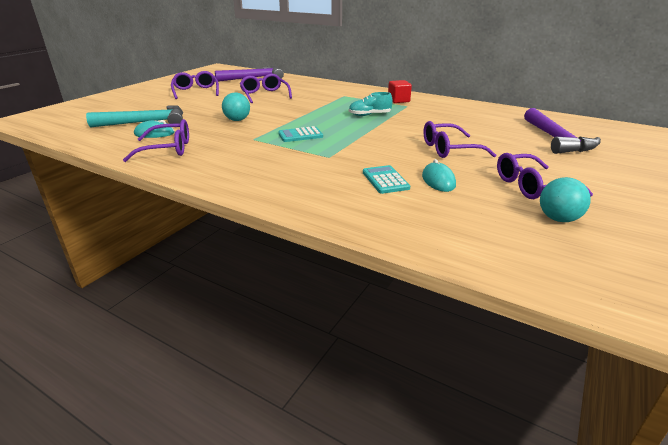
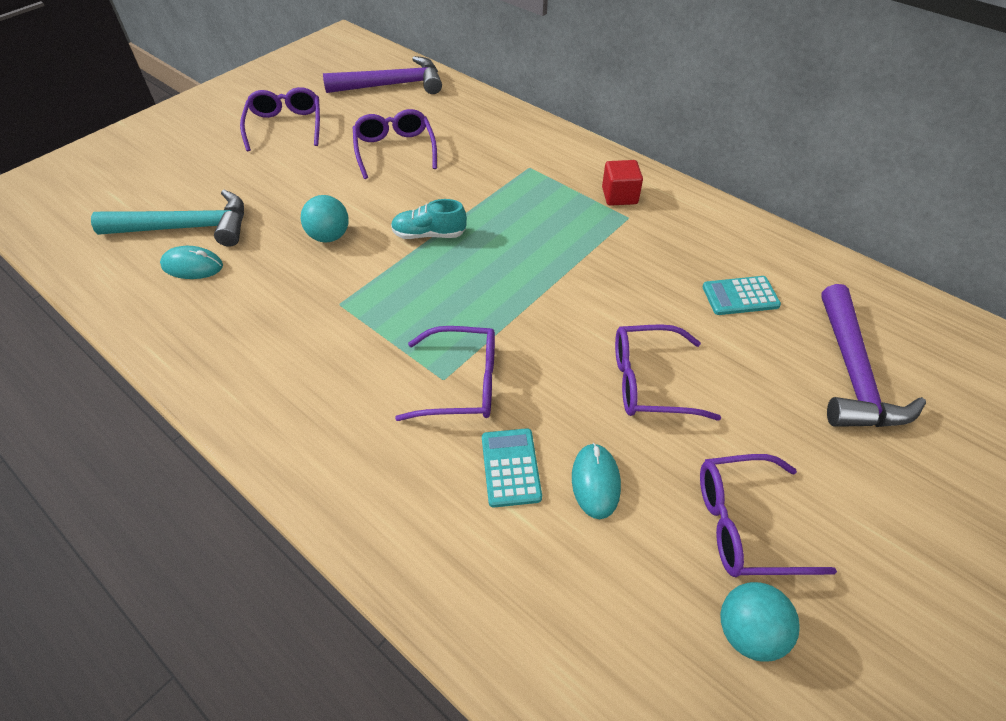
camera: 10 degrees right, 20 degrees up
(167, 149) = (202, 320): purple glasses -> purple glasses (461, 383)
(300, 135) = (417, 301): turquoise calculator -> turquoise calculator (740, 296)
(369, 115) = (552, 244): turquoise shoe -> turquoise shoe (429, 234)

